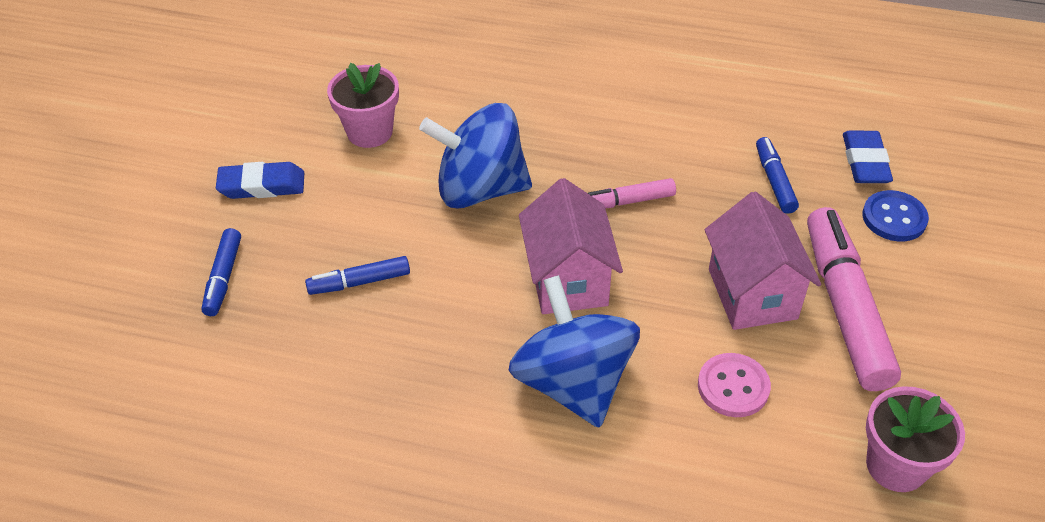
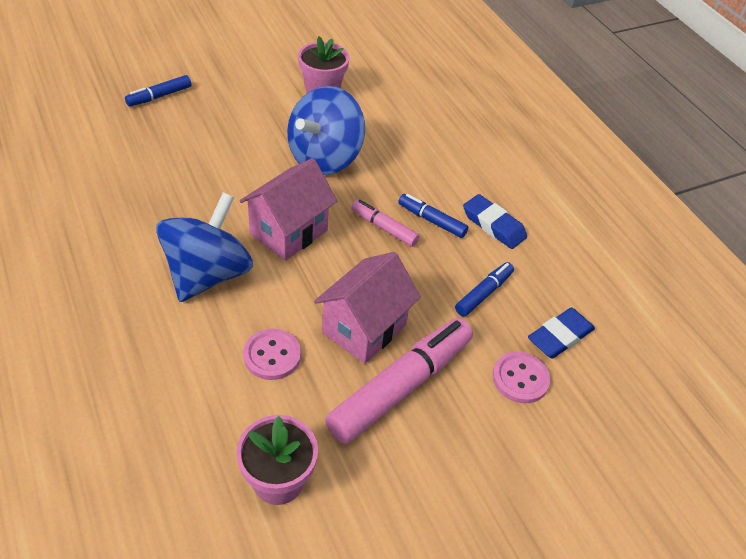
camera: 45 degrees right, 0 degrees up
(262, 185) = (238, 75): blue eraser -> blue eraser (493, 225)
(359, 282) = (203, 147): blue marker -> blue marker (432, 220)
(480, 189) = (325, 158): blue spinning top -> blue spinning top turned 105 degrees counterclockwise
(894, 218) = (520, 378): blue button -> pink button

